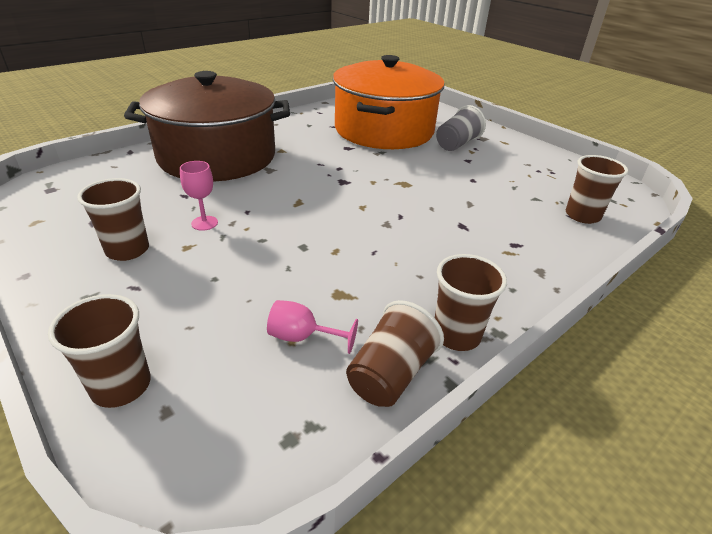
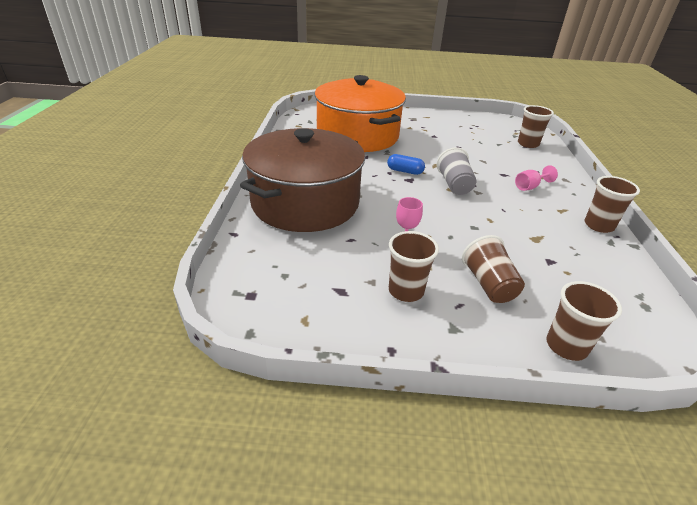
camera: 45 degrees left, 0 degrees up
(302, 337) = (566, 267): pink goblet -> pink goblet (530, 187)
(356, 173) = (405, 171): none -> blue capsule
(390, 374) = (616, 257): brown cup -> brown cup (489, 284)
(457, 144) = (410, 128): grey cup -> grey cup (454, 185)

